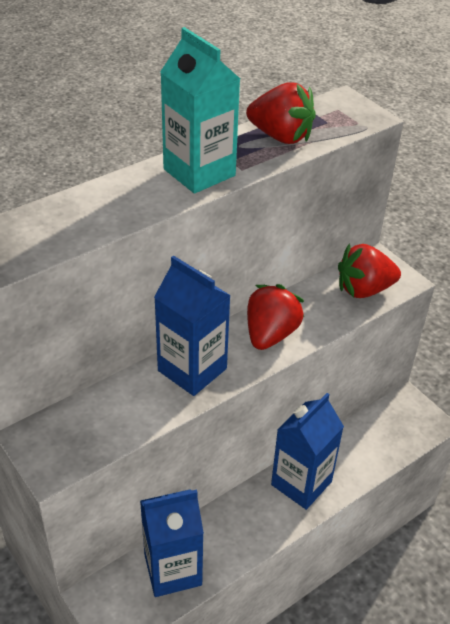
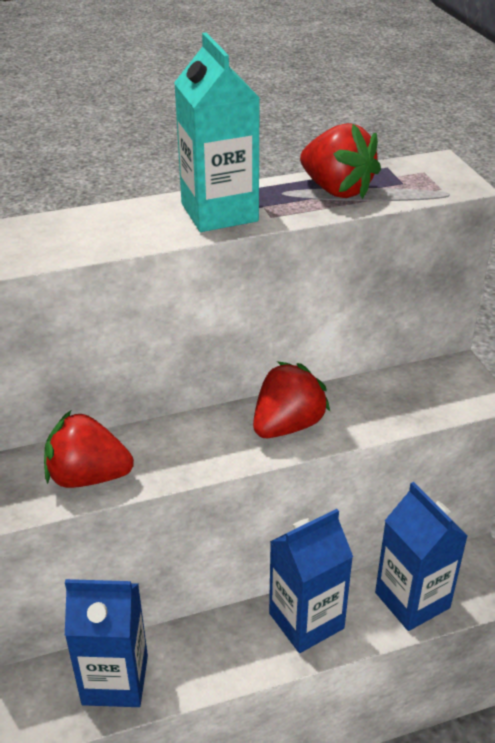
camera: 20 degrees right, 5 degrees down
(192, 369) = (178, 445): blue carton -> blue carton (412, 600)
(364, 289) = (425, 398): red strawberry -> red strawberry (88, 477)

